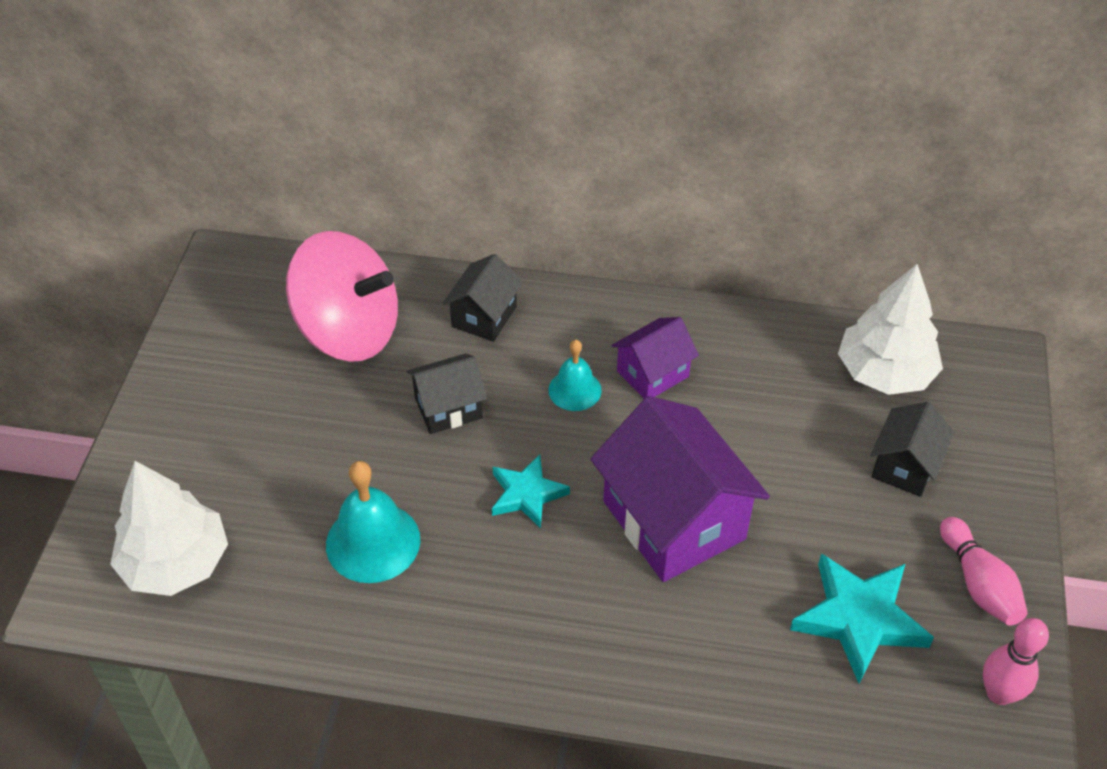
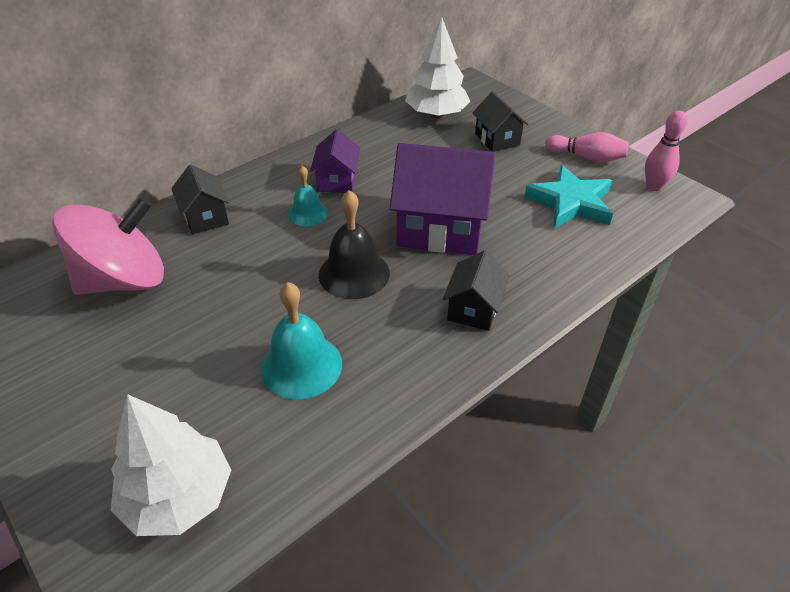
camera: 50 degrees left, 5 degrees down
(448, 408) = (248, 270): black house -> black house (474, 309)
(527, 494) = (354, 273): turquoise star -> black bell

